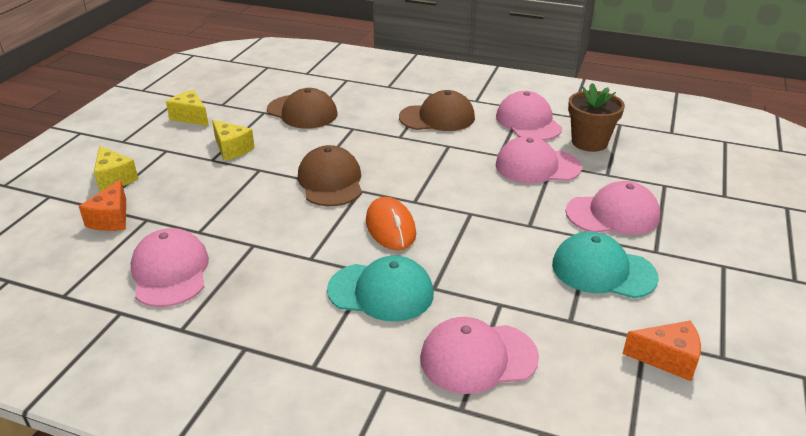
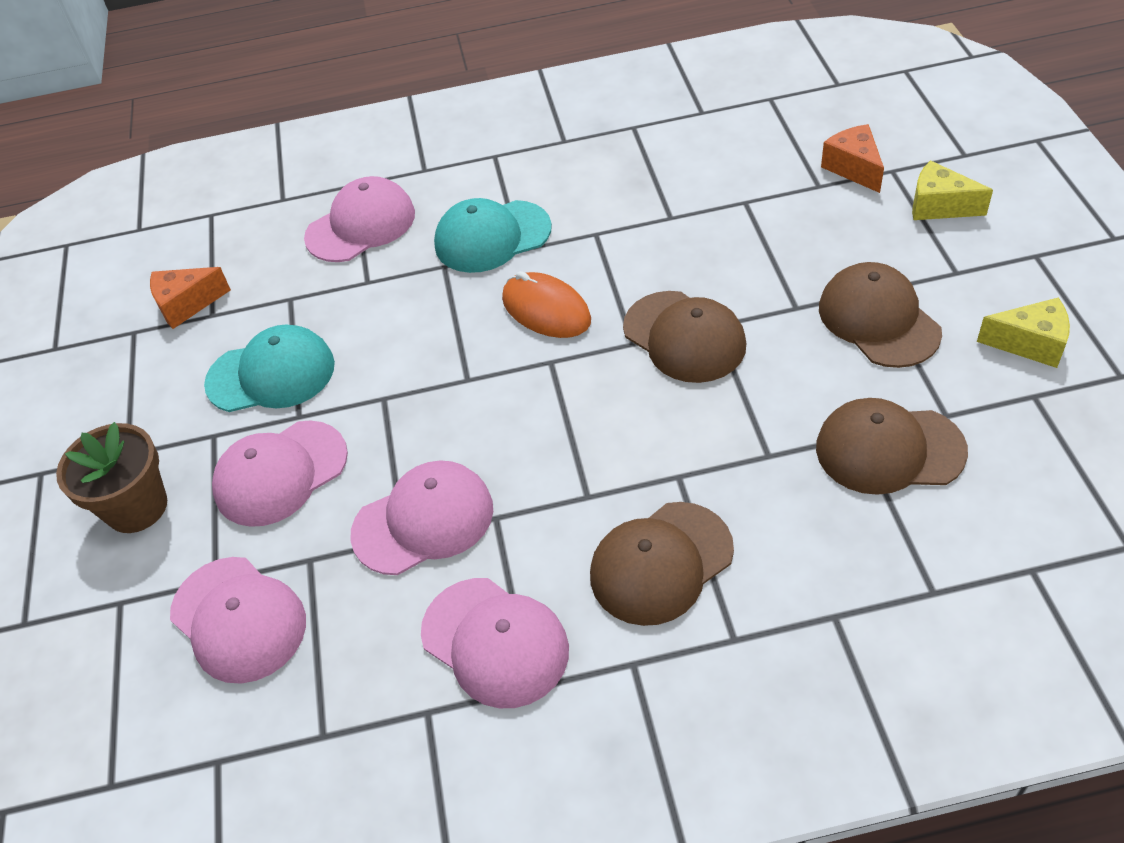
camera: 155 degrees right, 15 degrees up
(170, 272) = (711, 157): pink cap -> pink cap (238, 619)
(232, 149) = (878, 319): yellow cheese -> brown cap
(589, 142) = (362, 636): brown flower pot -> brown flower pot (137, 507)

